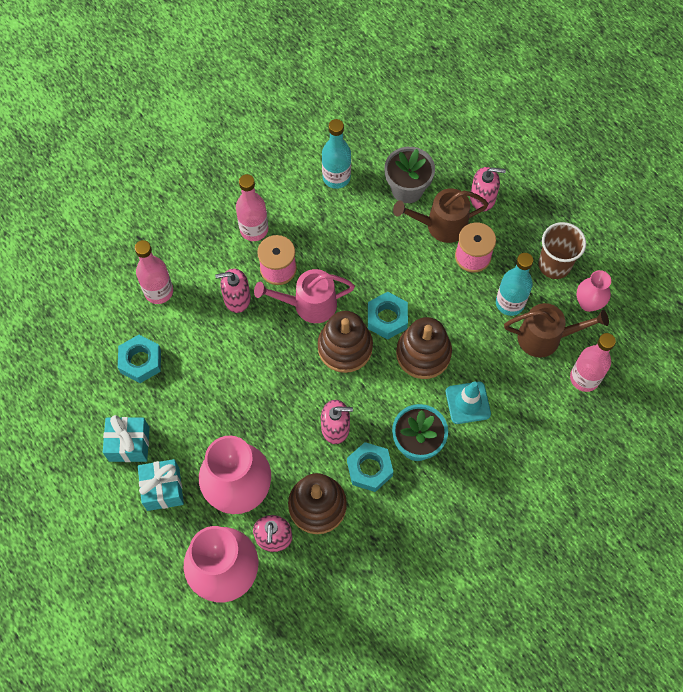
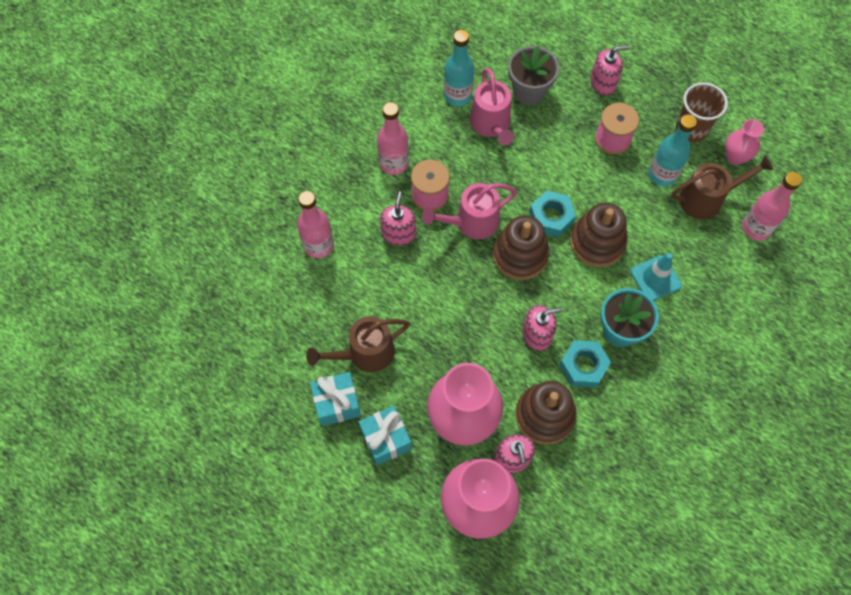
camera: 15 degrees left, 0 degrees up
(141, 361) = (322, 318): turquoise nut -> none
(237, 298) = (398, 233): pink soap dispenser -> pink soap dispenser turned 120 degrees clockwise
(359, 214) = (491, 124): none -> pink watering can
(441, 225) = (573, 117): brown watering can -> brown watering can (365, 353)

